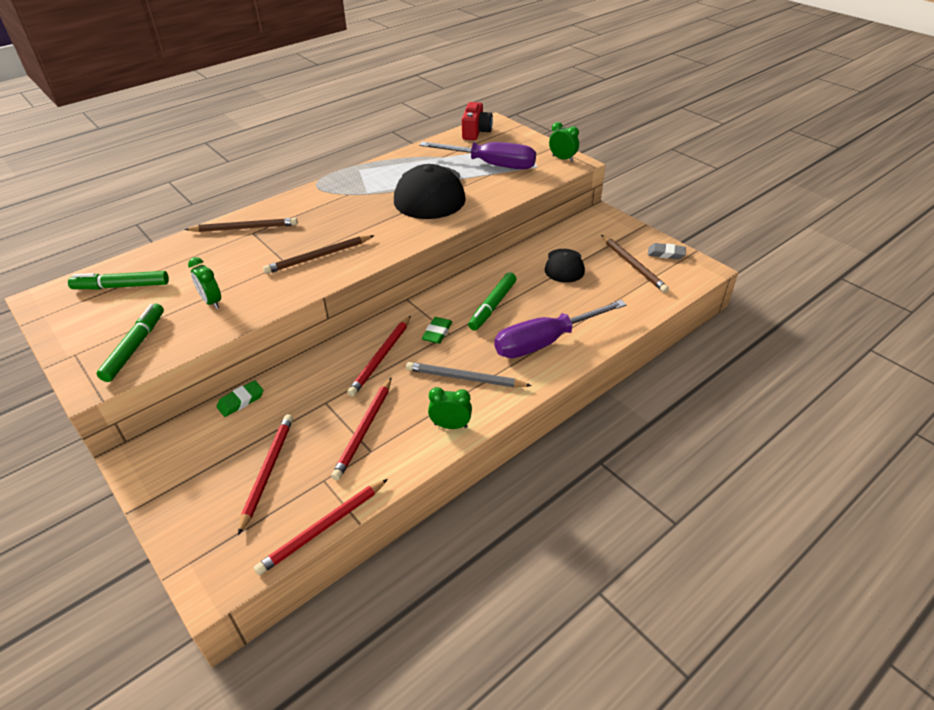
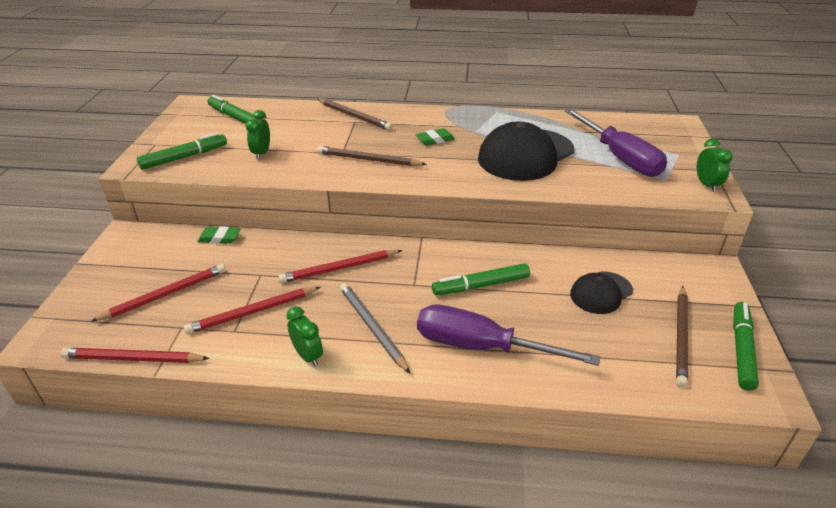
camera: 45 degrees right, 5 degrees down
(437, 333) = (405, 277): green eraser -> green eraser (435, 140)
(476, 132) = (648, 124): red camera -> none
(666, 254) = (741, 349): grey eraser -> green marker

